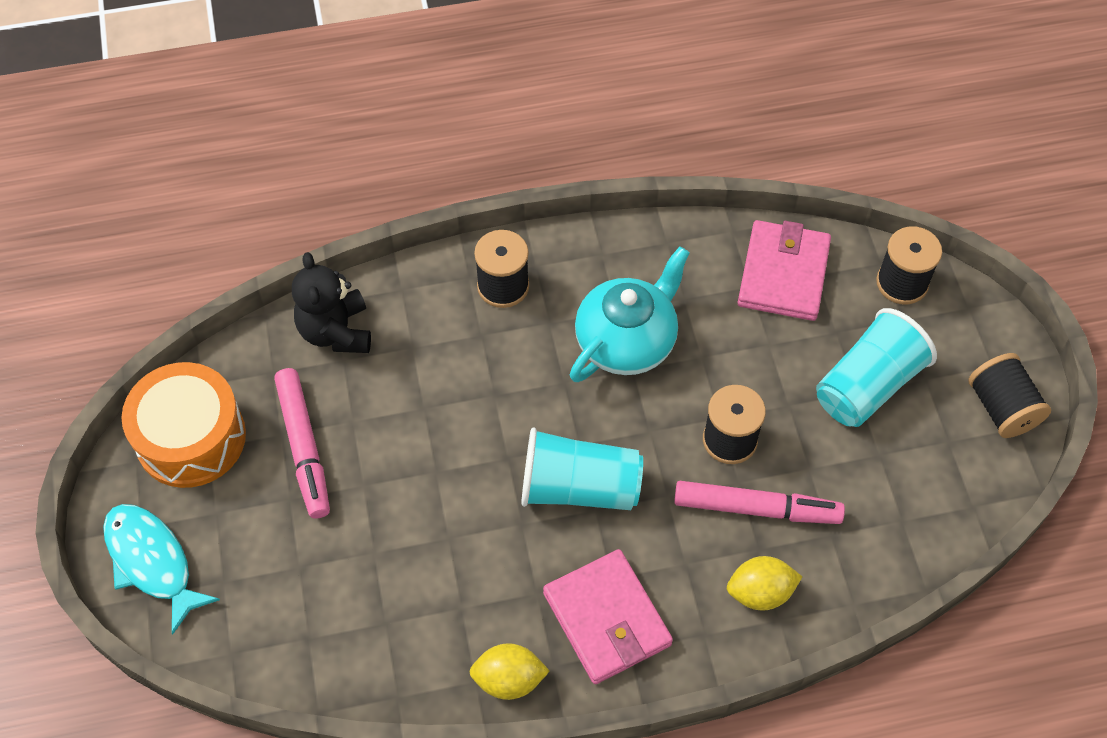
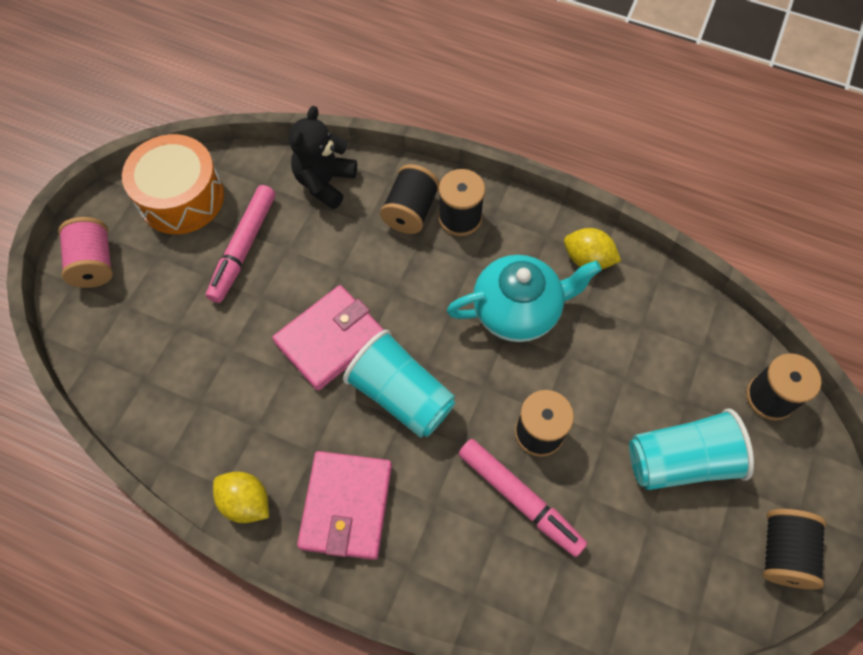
camera: 35 degrees right, 5 degrees up
(152, 562) = (94, 263): turquoise fish -> pink spool
(448, 309) = (410, 211): none -> black spool
(760, 592) = (473, 566): yellow lemon -> yellow lemon (587, 259)
(783, 274) = (676, 332): pink wallet -> pink wallet (330, 339)

